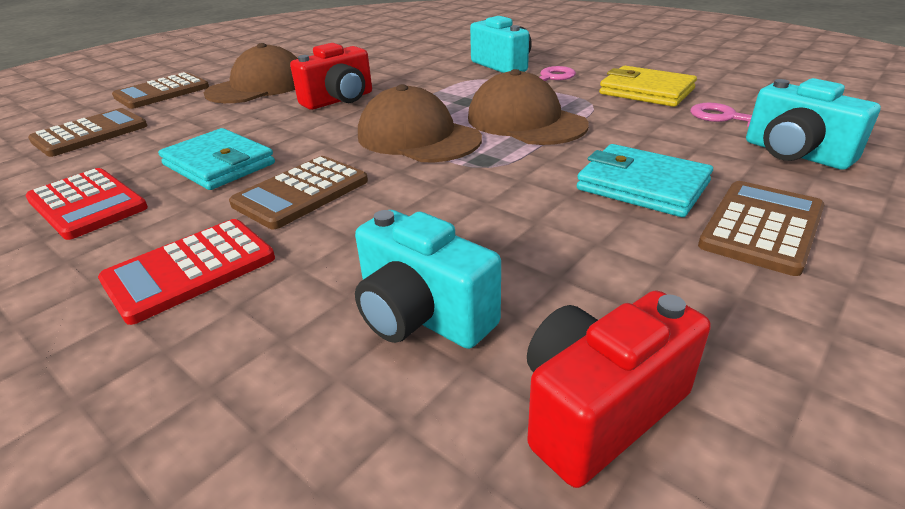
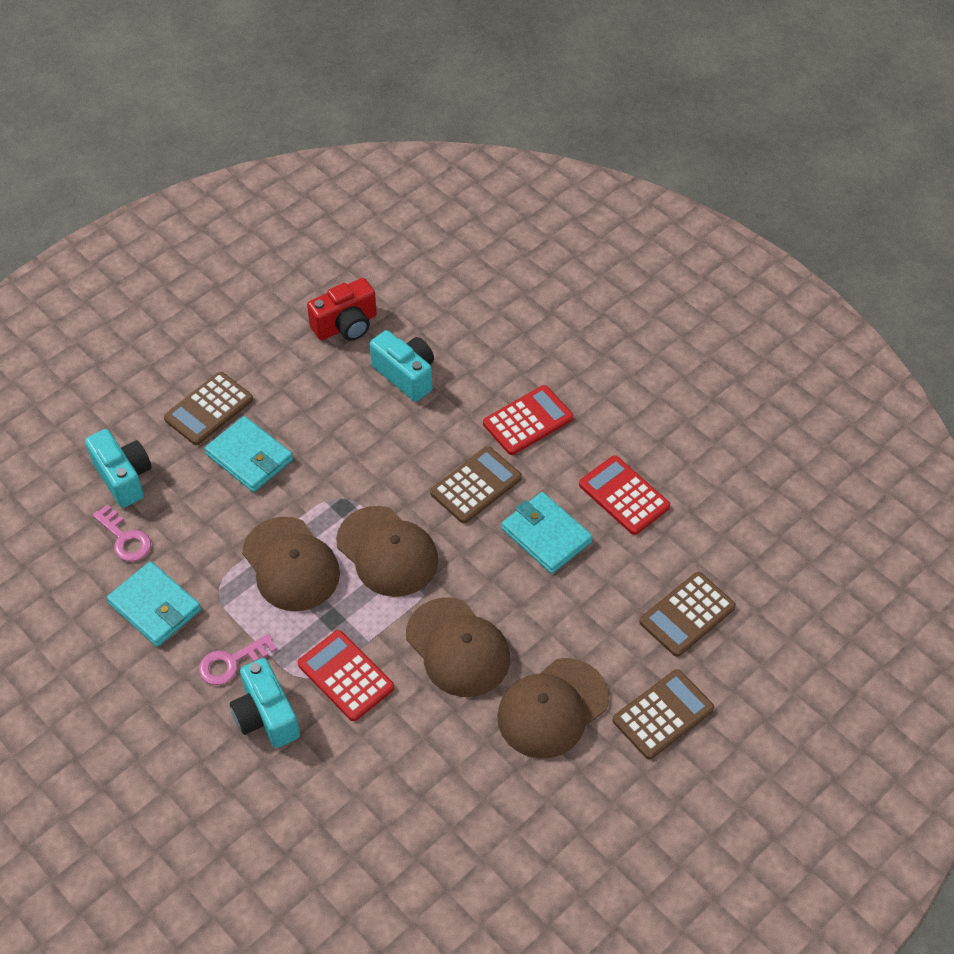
camera: 175 degrees left, 20 degrees up
(339, 100) = (458, 648): red camera -> brown cap
(442, 82) = (345, 676): none -> red calculator
(646, 91) = (155, 607): yellow wallet -> turquoise wallet

